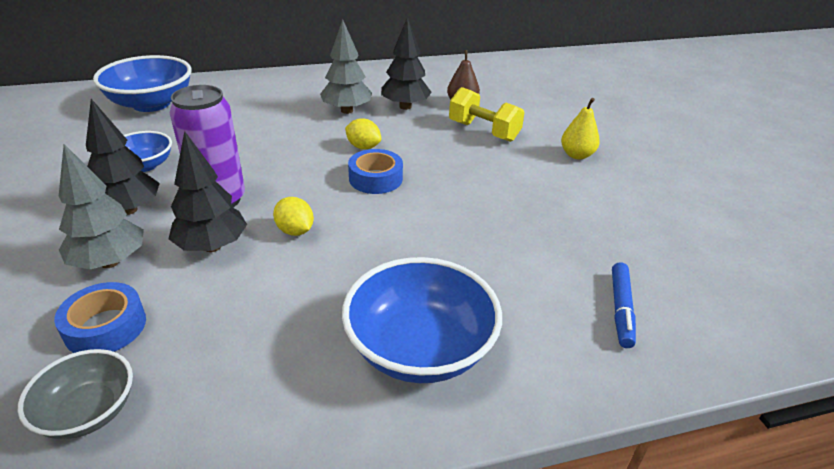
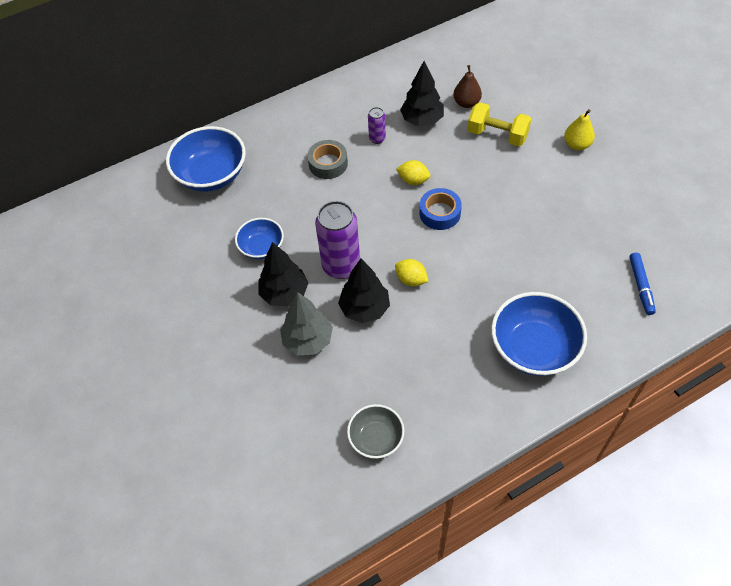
camera: 10 degrees left, 20 degrees up
(105, 327) = (343, 386): blue tape -> none
(279, 118) = (328, 164): none -> grey tape
(347, 110) = (377, 139): grey tree -> purple can

